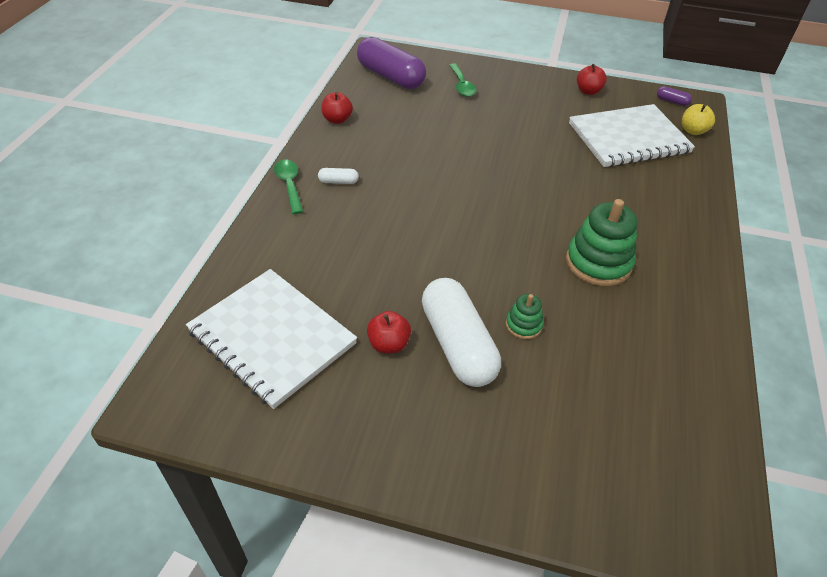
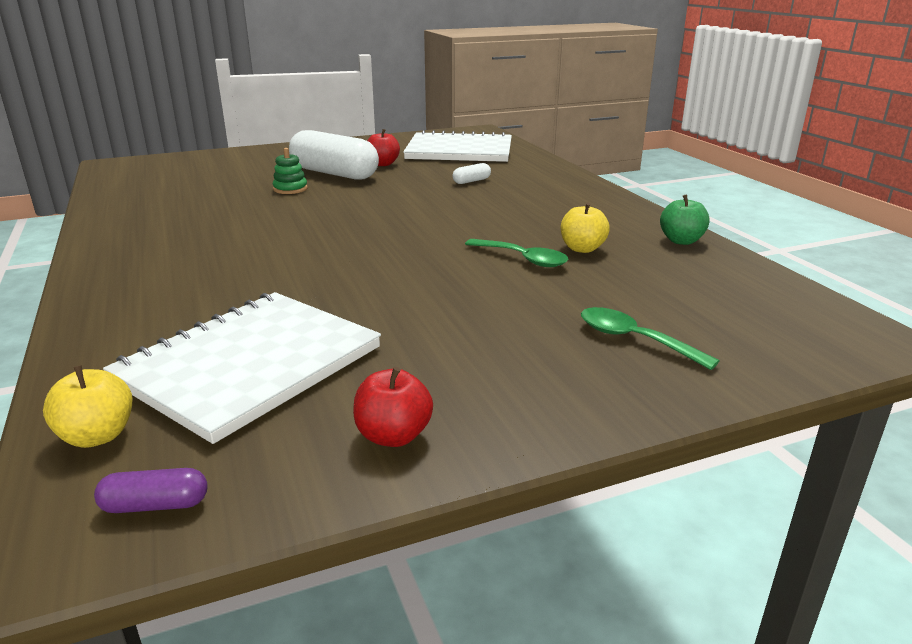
camera: 145 degrees right, 20 degrees down
(289, 185) = (600, 193): green spoon -> green spoon (523, 259)
(337, 119) = (681, 241): red apple -> green apple
(338, 181) = (566, 205): white capsule -> white capsule (471, 181)
(390, 77) = (751, 308): purple capsule -> none
(399, 138) = (582, 249): none -> yellow apple
(598, 263) = (240, 230): green stacking toy -> none

